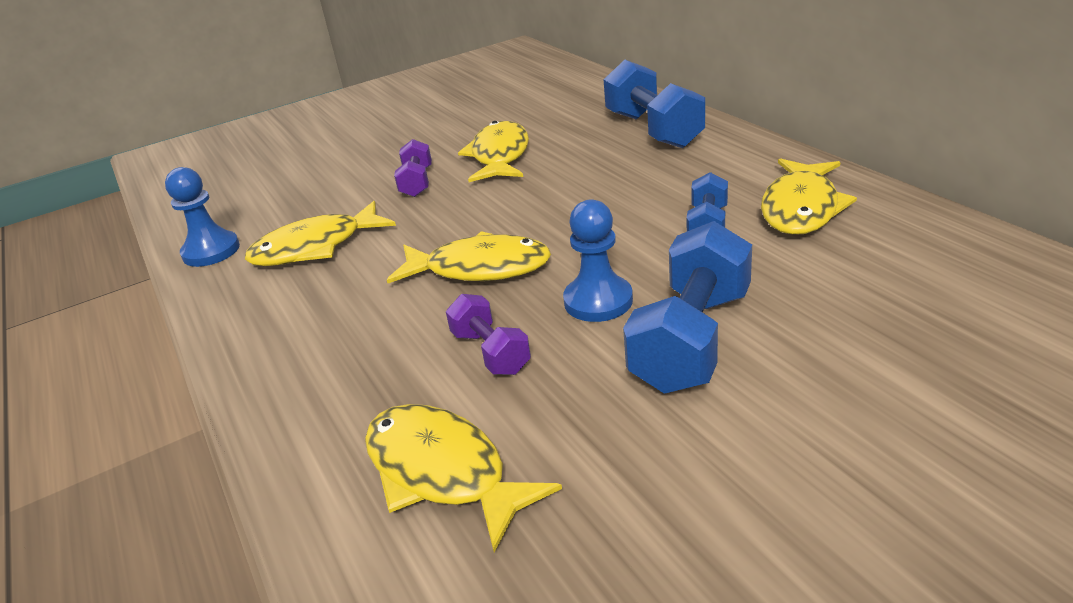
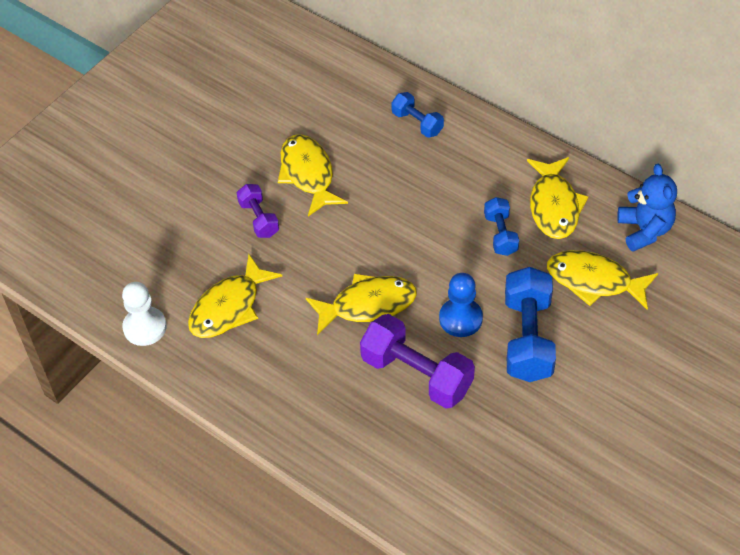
camera: 25 degrees left, 20 degrees up
(211, 251) = (145, 327): blue pawn -> white pawn
(443, 472) = (438, 459): yellow fish -> yellow fish (594, 281)
(491, 352) = (417, 374): purple dumbbell -> purple dumbbell, size x1.80
(653, 130) = (417, 123): blue dumbbell -> blue dumbbell, size x0.55
(943, 246) = (644, 230): none -> blue teddy bear

